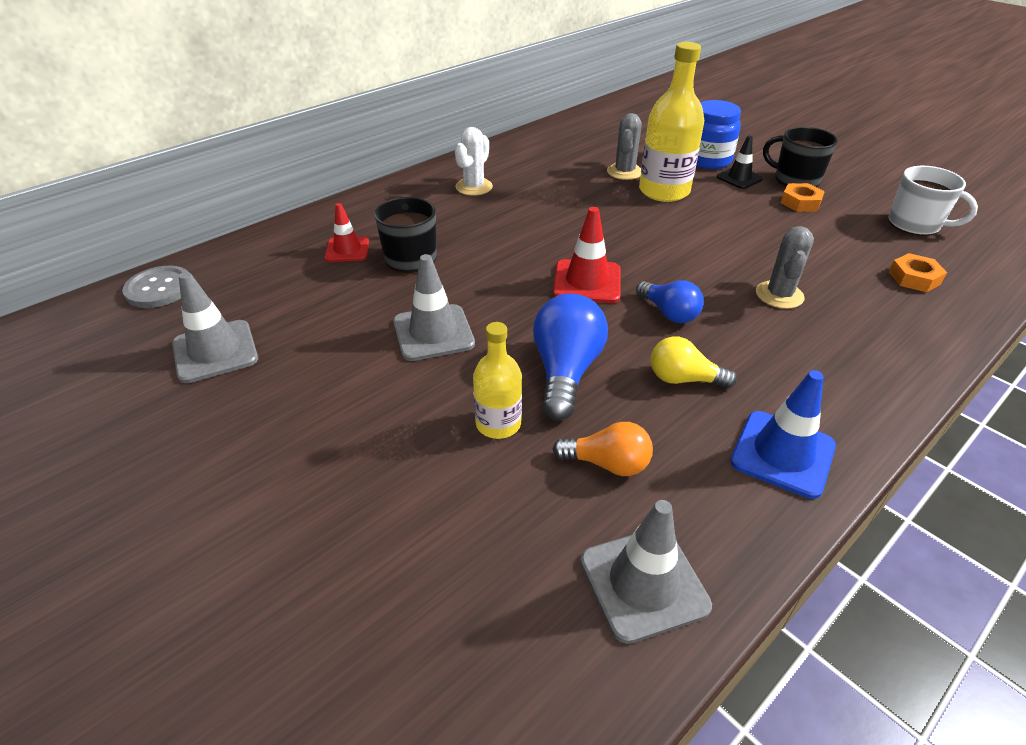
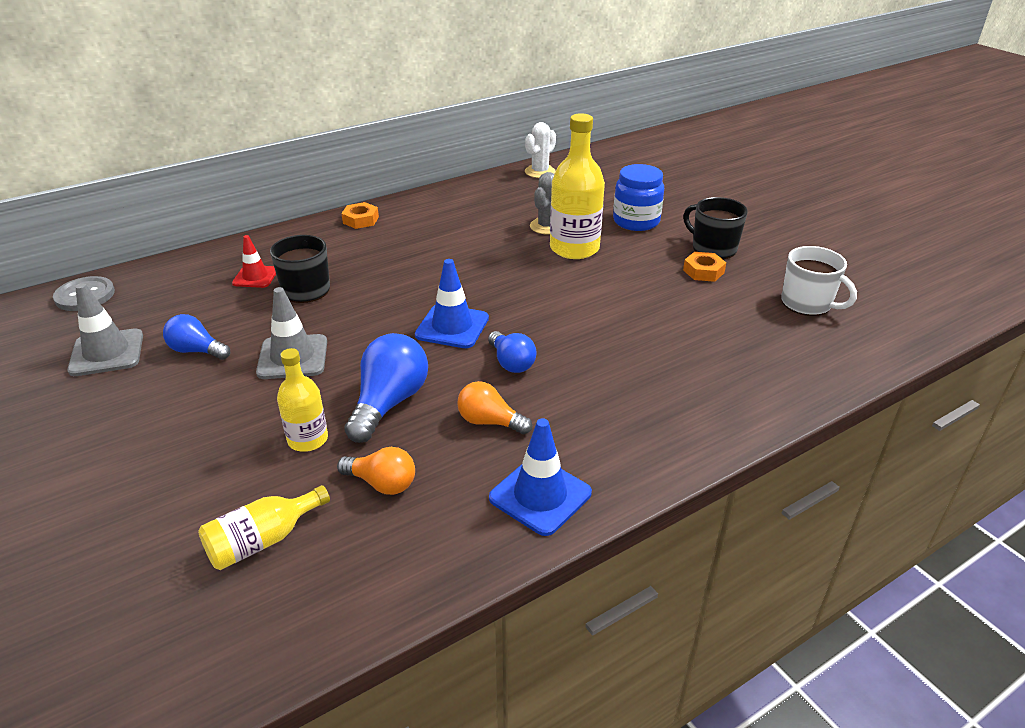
camera: 10 degrees right, 5 degrees down
(321, 337) = (197, 351): none -> blue light bulb
(474, 187) = (397, 229): white cactus -> white cactus (540, 172)
(509, 552) = (263, 540): none -> yellow bottle
(587, 282) = (452, 327): red traffic cone -> blue traffic cone
(643, 583) = (358, 580): grey traffic cone -> none
(683, 379) = (490, 422): yellow light bulb -> orange light bulb
(739, 178) = (657, 242): black traffic cone -> none
(779, 295) = (625, 357): grey cactus -> none
(914, 278) = (770, 355): orange nut -> orange nut (361, 220)

